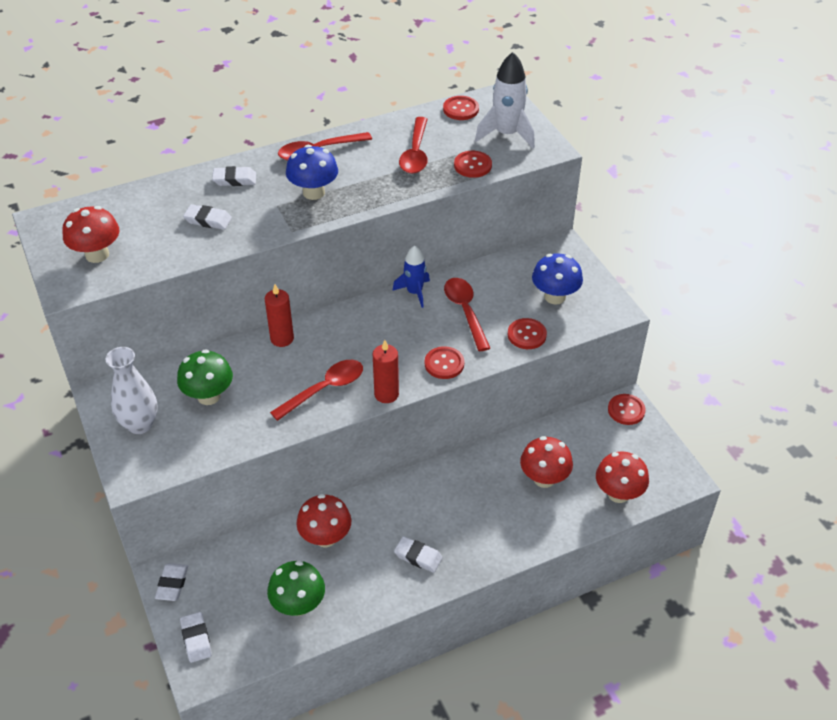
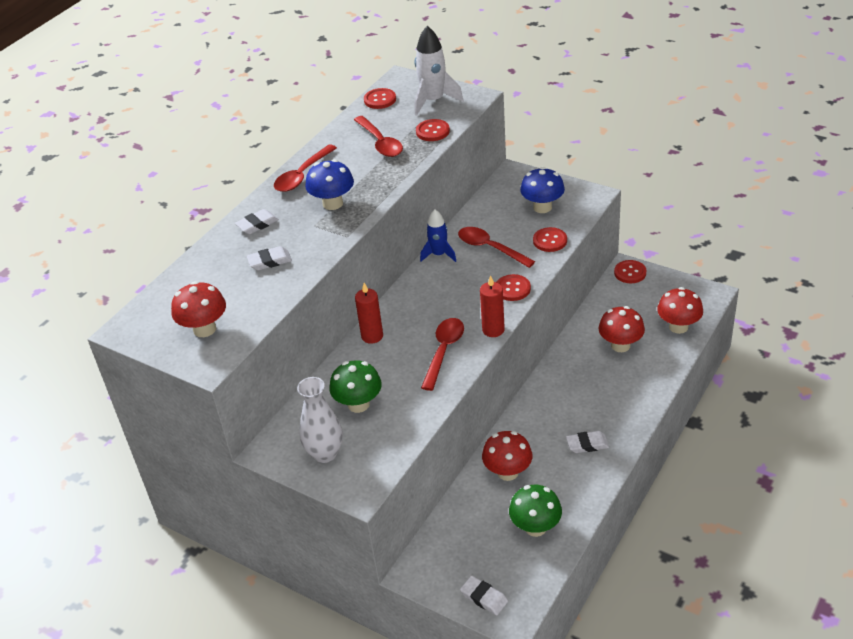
camera: 30 degrees left, 5 degrees down
(172, 584) = (424, 574): white eraser -> none

